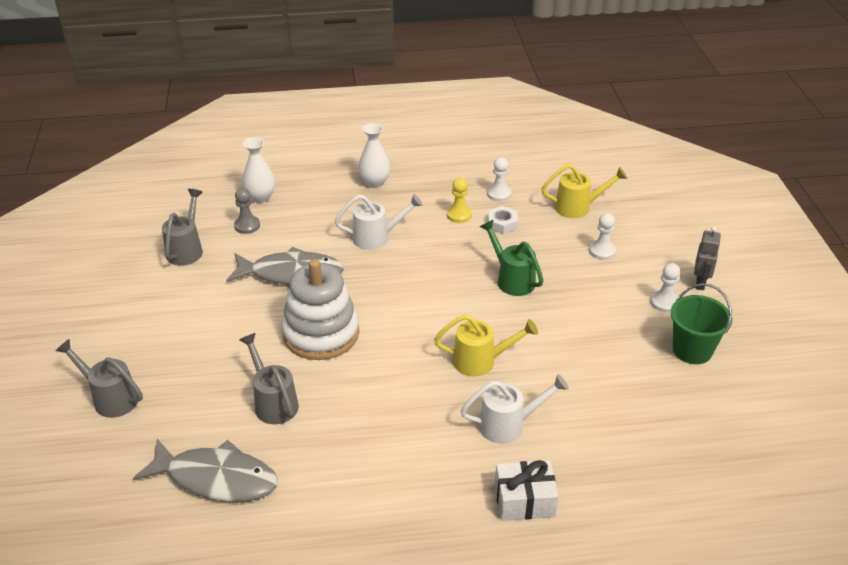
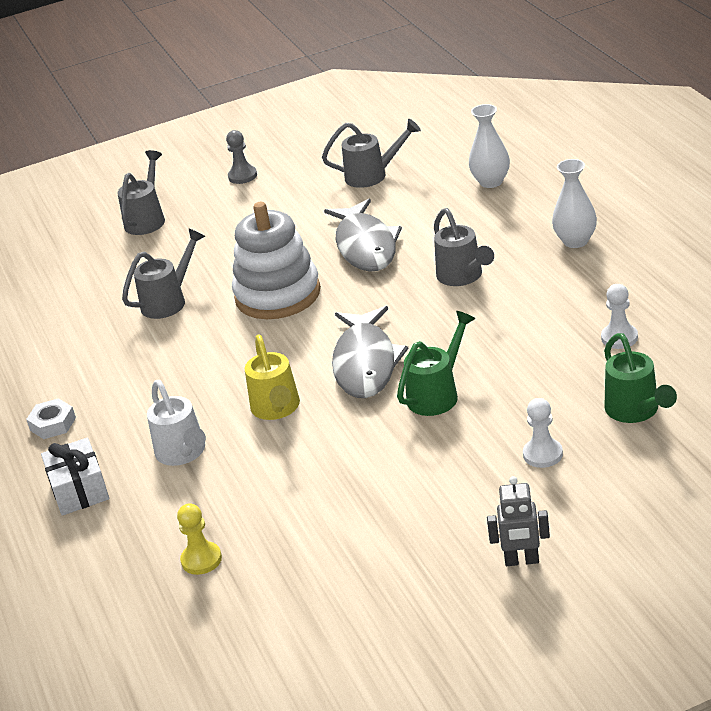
camera: 80 degrees right, 5 degrees down
(216, 478) = (67, 305): grey fish -> grey fish (366, 363)
(247, 226) = (433, 192): grey pawn -> grey pawn (242, 176)
(376, 238) = (463, 277): white watering can -> grey watering can
(459, 215) = (548, 320): yellow pawn -> yellow pawn (201, 560)
(502, 223) = (552, 357): white nut -> white nut (53, 424)
(578, 207) = (635, 411): yellow watering can -> green watering can
(664, 302) = (457, 533): white pawn -> none
(692, 350) = (368, 575): green bucket -> none

